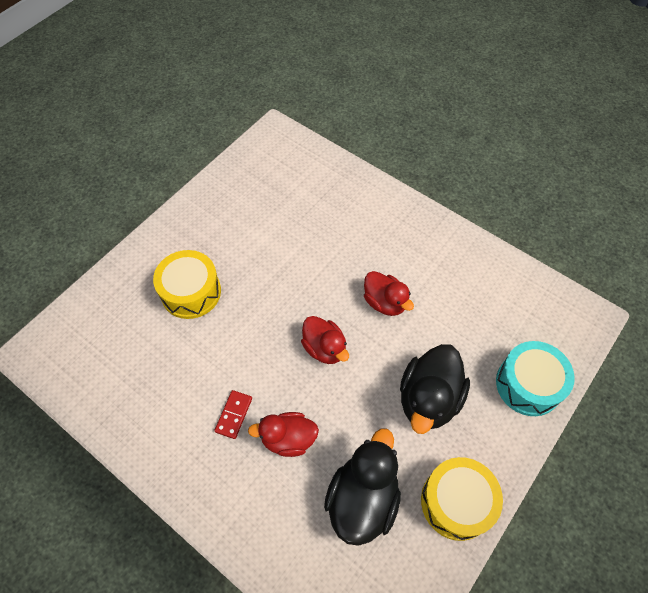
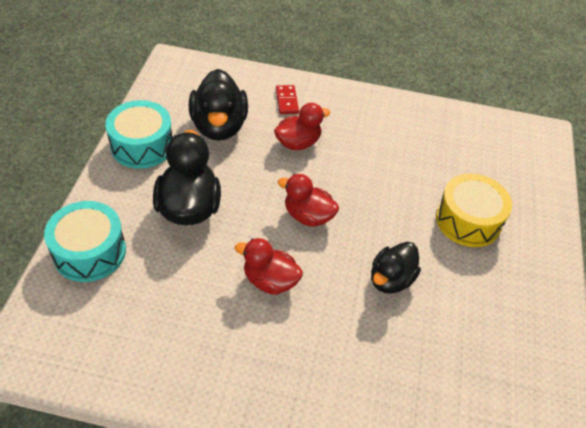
camera: 150 degrees right, 10 degrees down
(233, 415) = (352, 144): red domino -> red domino (287, 101)
(290, 269) = (391, 279): none -> black duck
(456, 502) = (142, 145): yellow drum -> turquoise drum

